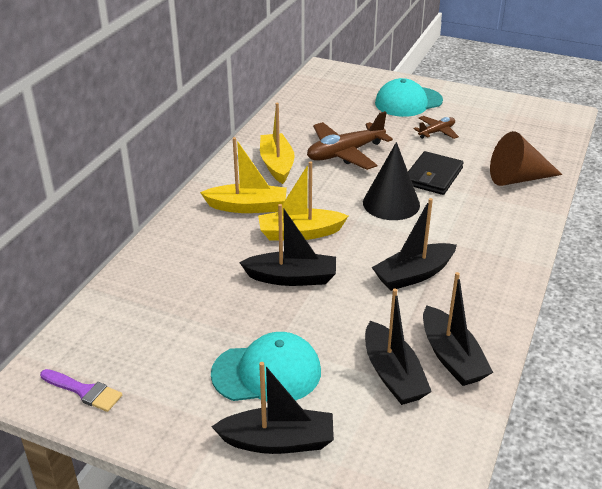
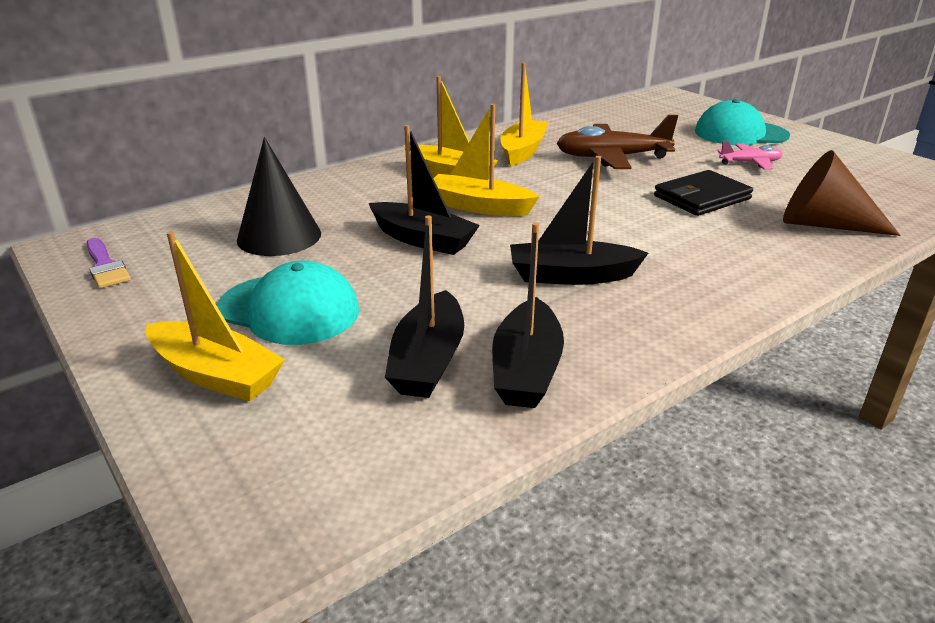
camera: 30 degrees right, 5 degrees down
(277, 441) = (215, 374): black boat -> yellow boat
(391, 203) = (618, 208): black cone -> black cone (279, 236)
(437, 132) = (750, 163): brown plane -> pink plane

